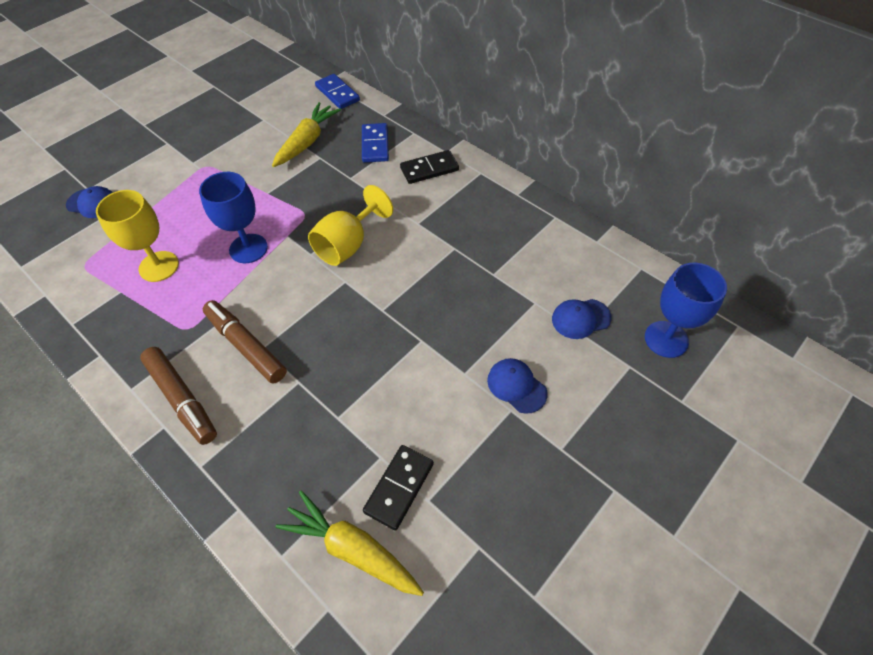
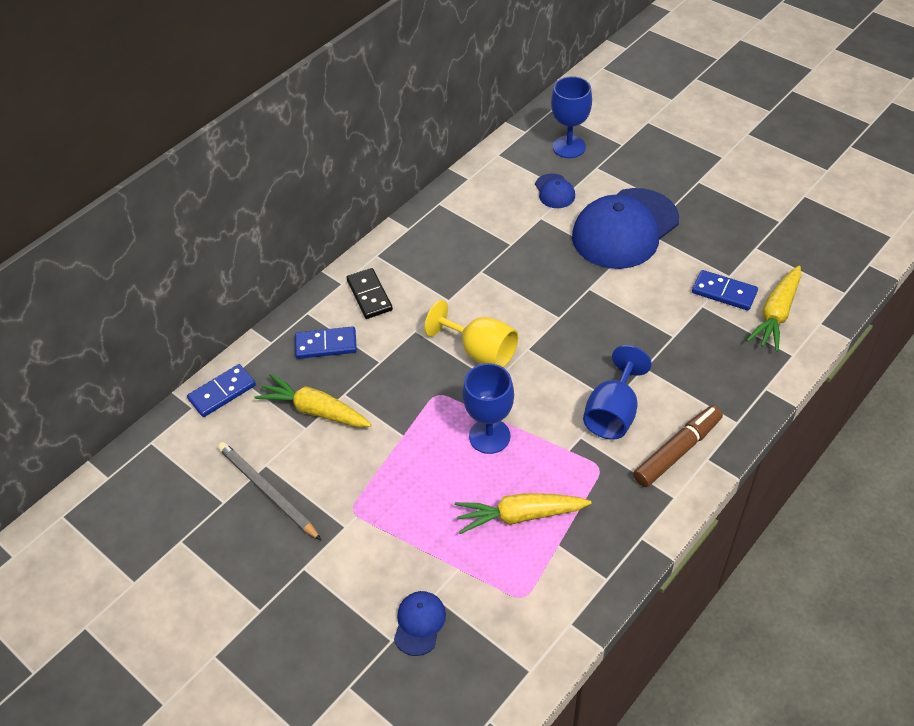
camera: 90 degrees left, 5 degrees down
(159, 266) = (520, 516): yellow goblet -> yellow carrot
(238, 121) = (267, 491): none -> grey pencil
(246, 346) = (613, 413): brown marker -> blue goblet
(399, 488) = (724, 292): black domino -> blue domino
(516, 386) = (625, 229): blue cap -> blue cap, size x2.30

